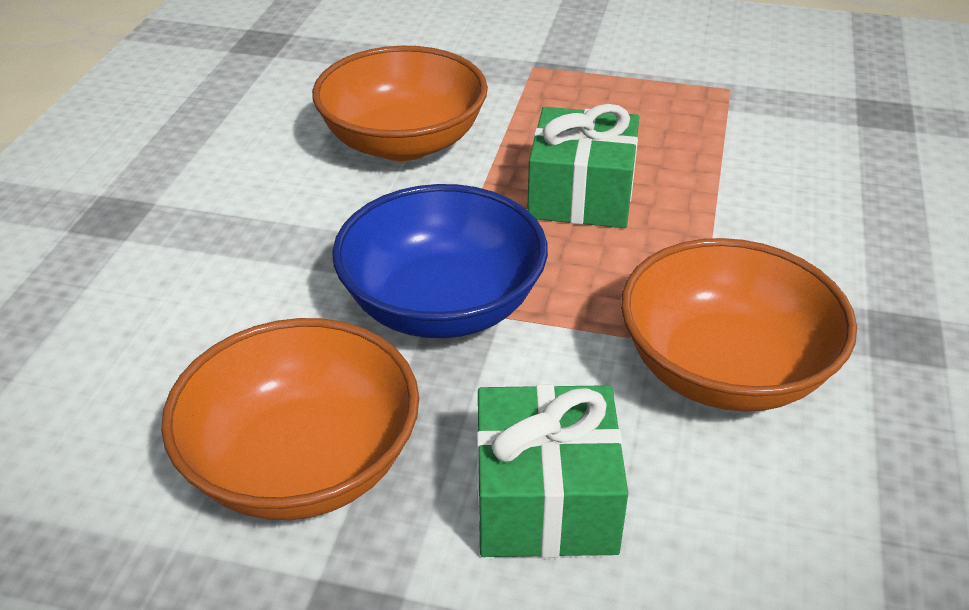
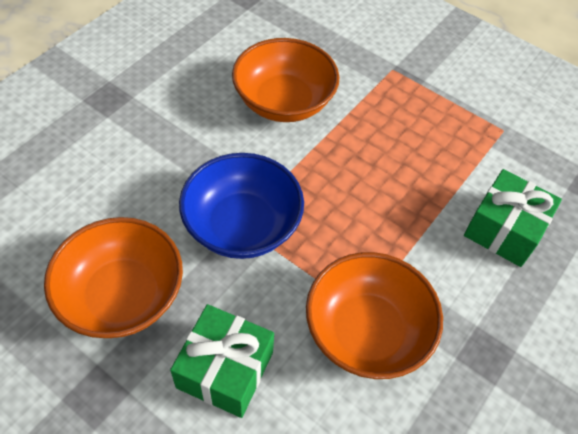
camera: 20 degrees right, 15 degrees up
(581, 195) = (362, 179): green gift -> green gift (504, 229)

